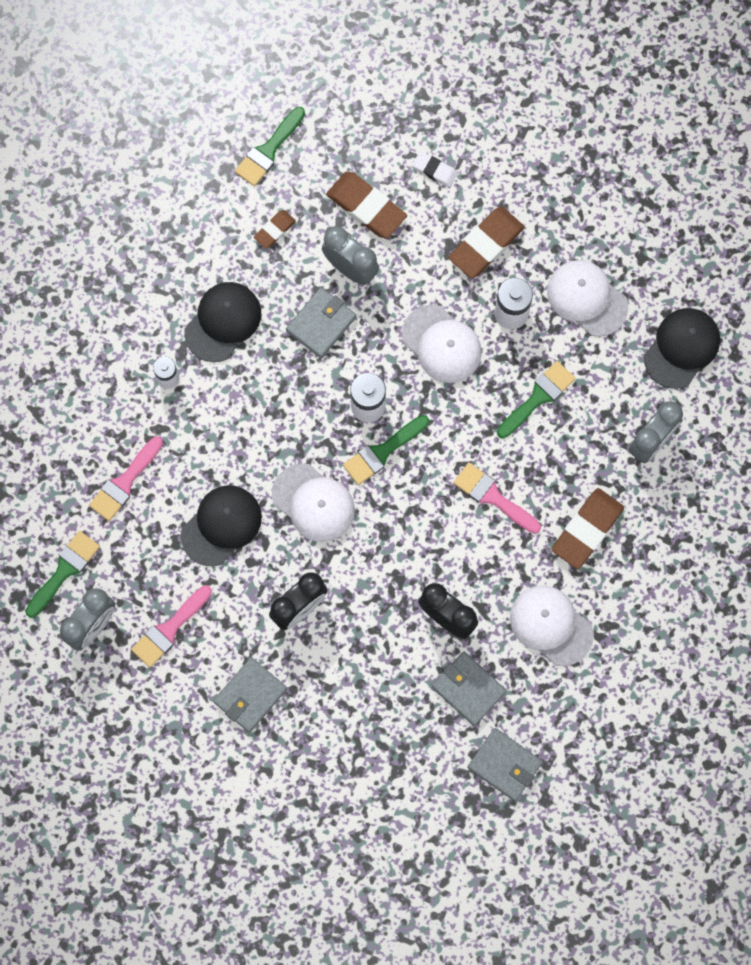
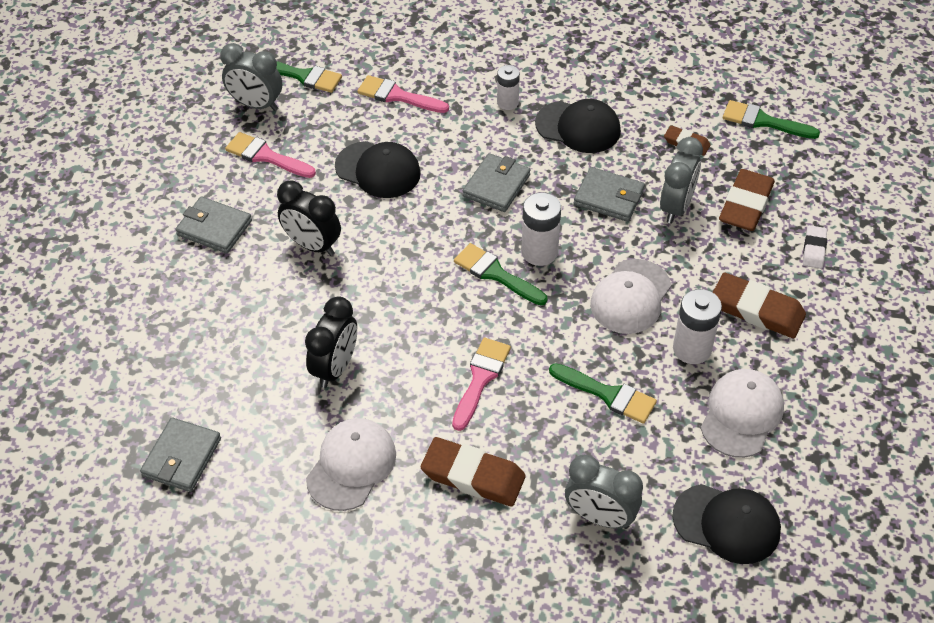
camera: 75 degrees right, 25 degrees down
(313, 503) = (423, 232): white cap -> none
(468, 689) = (260, 404): grey wallet -> grey wallet (496, 185)

